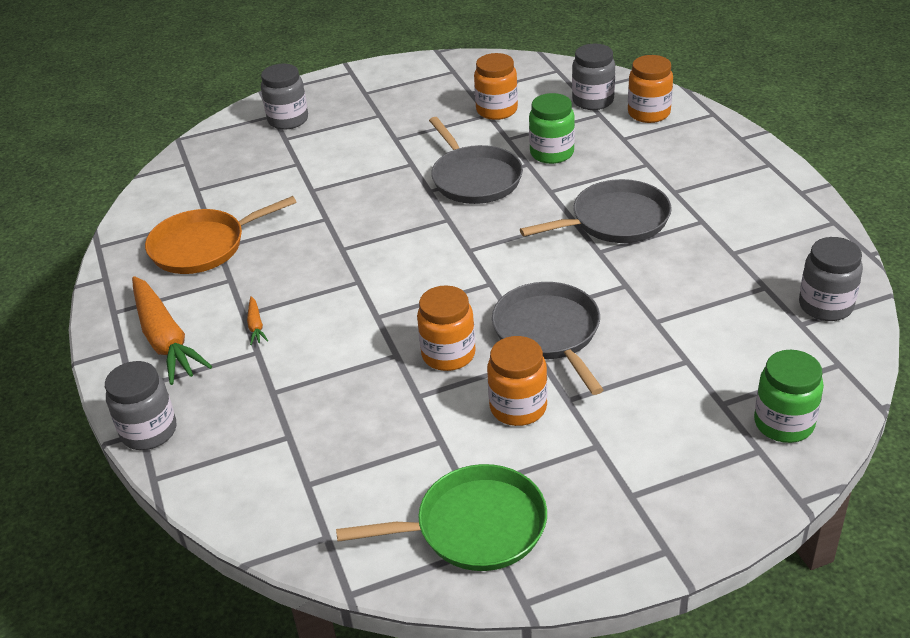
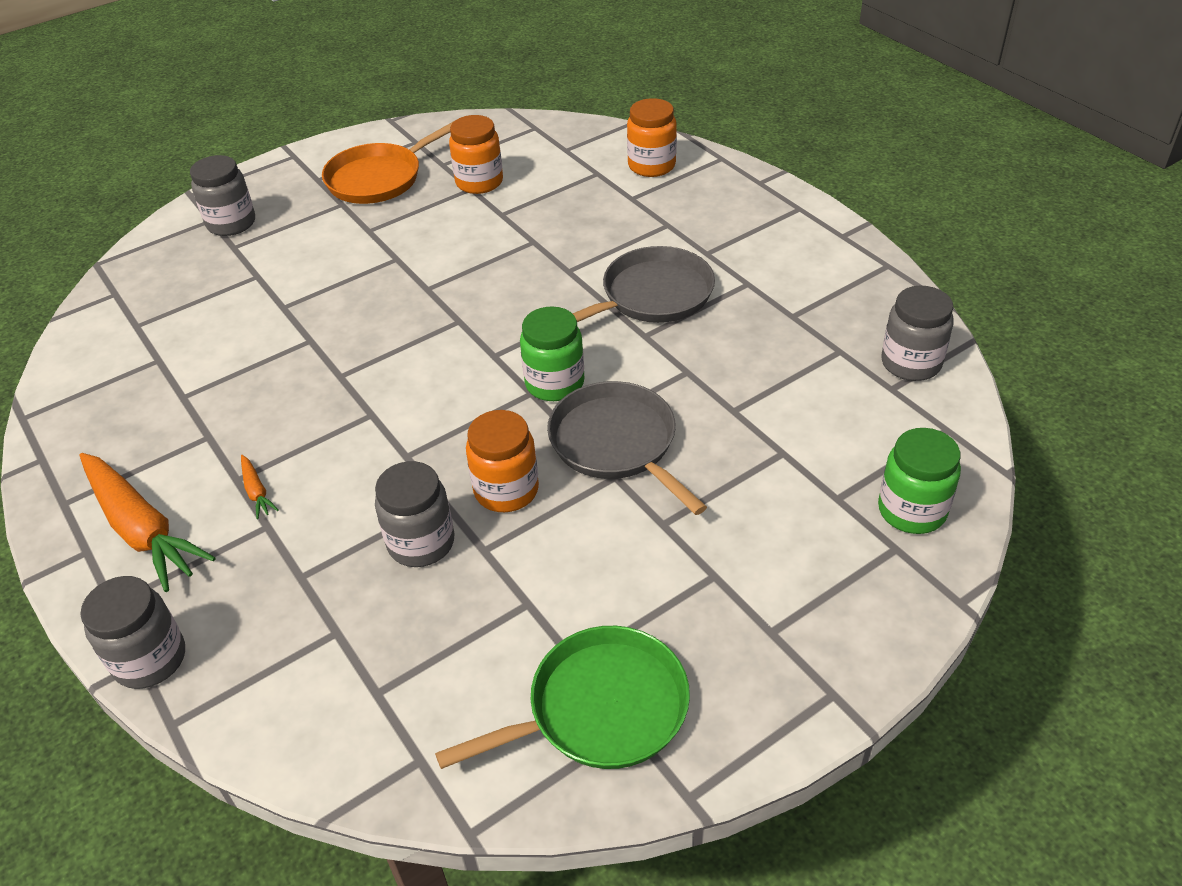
camera: 15 degrees left, 5 degrees up
(203, 246) = (162, 398): orange pan -> orange pan (378, 178)
(474, 178) = (476, 267): grey pan -> none
(518, 407) = (608, 544): orange jar -> none
(552, 153) = (557, 225): green jar -> green jar (554, 383)
(593, 101) = (585, 158): grey jar -> grey jar (421, 543)

